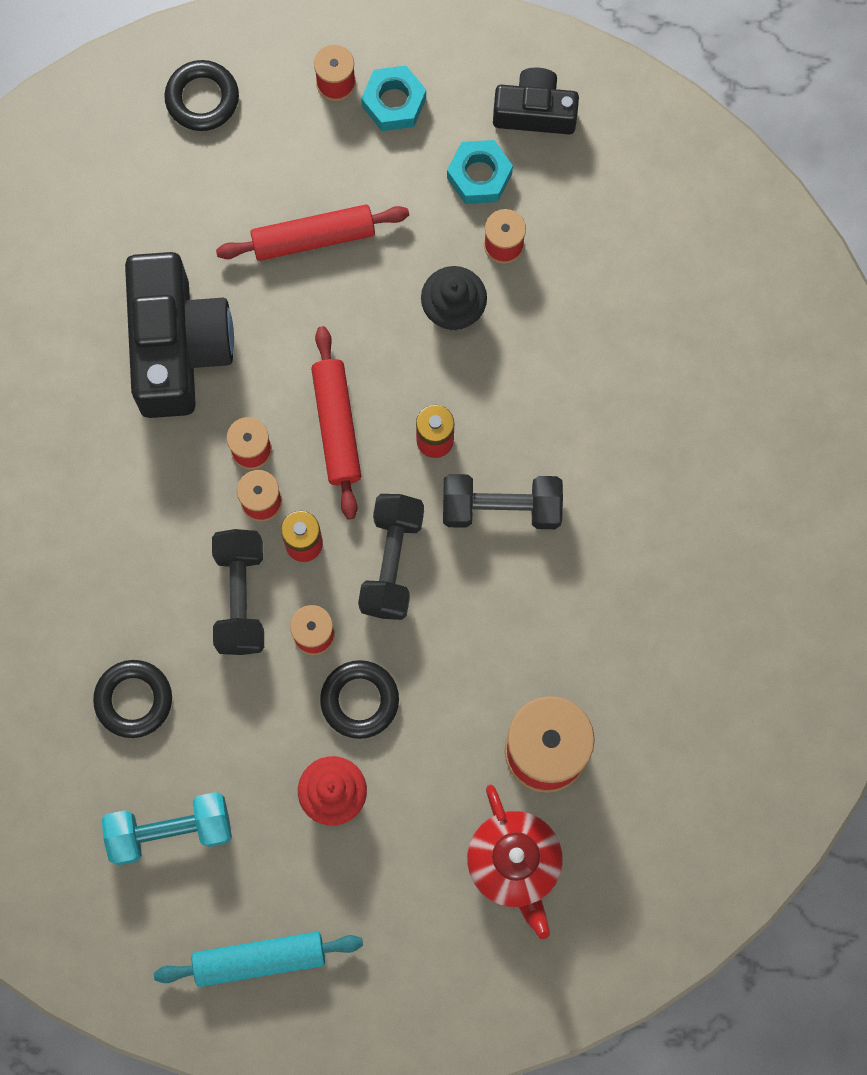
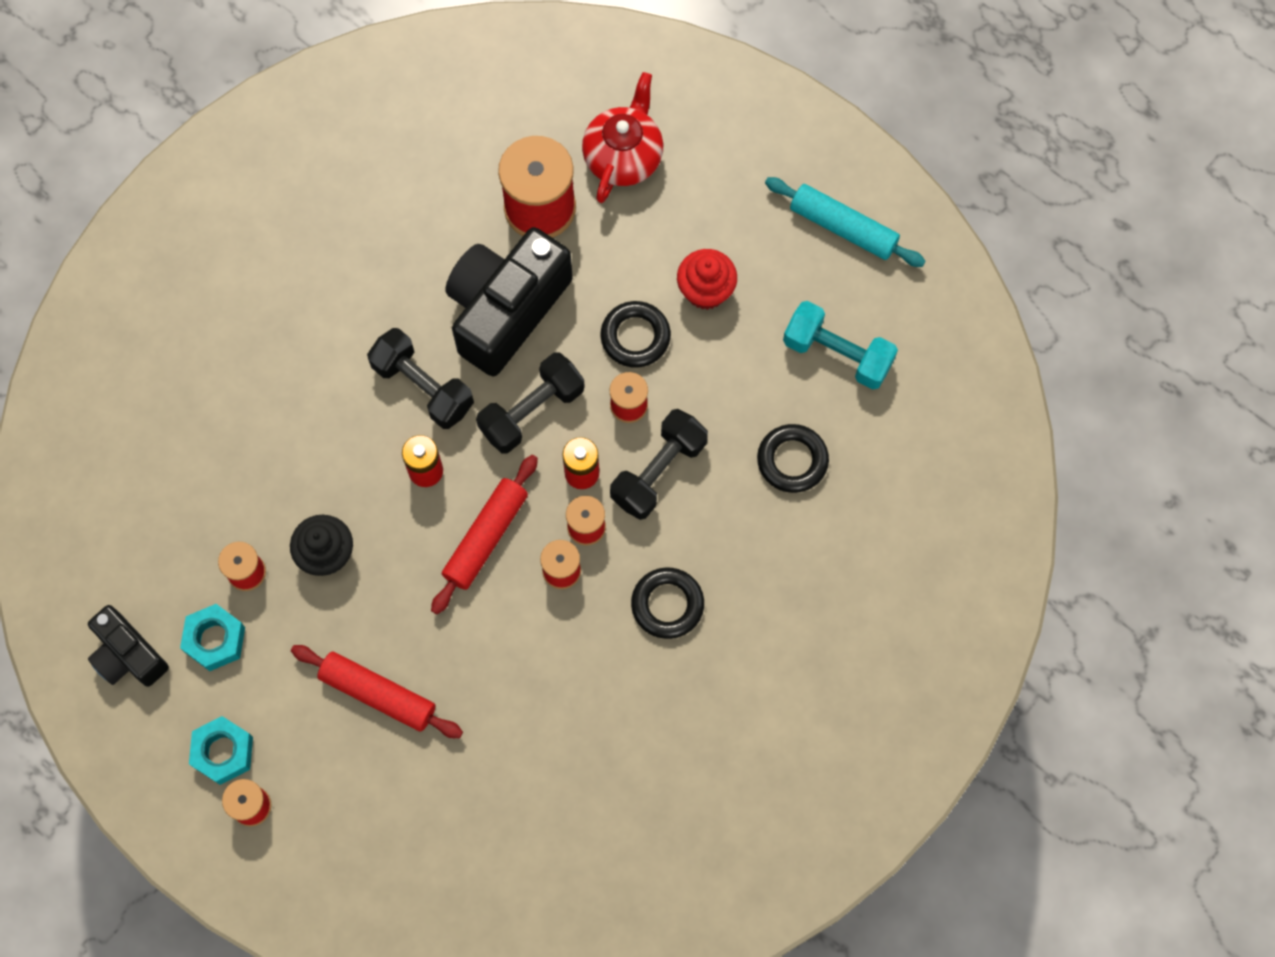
camera: 140 degrees left, 5 degrees down
(178, 346) = (550, 693): black camera -> black camera (506, 310)
(202, 99) = (363, 881): black ring -> black ring (667, 604)

